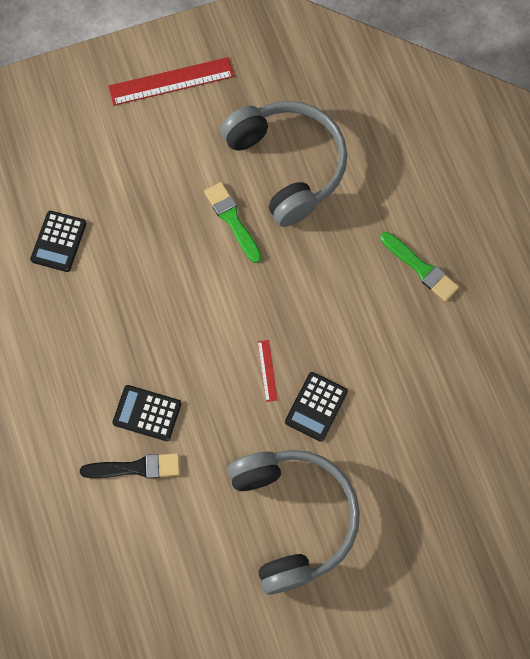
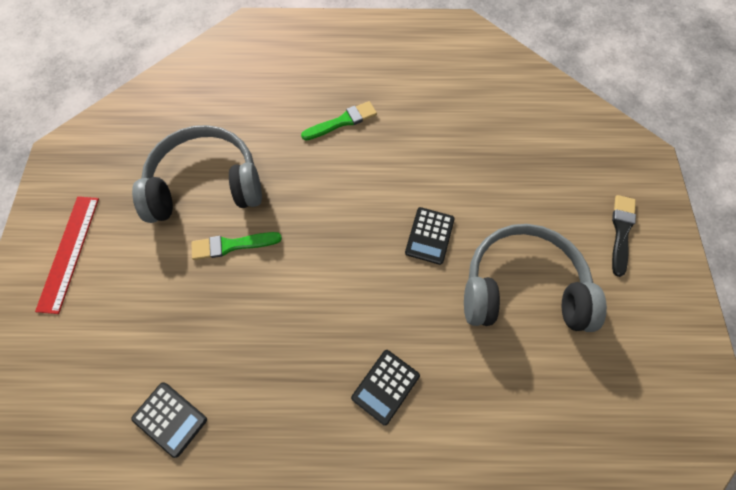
camera: 70 degrees left, 5 degrees down
(136, 468) = (436, 416): black brush -> black brush (621, 231)
(267, 370) = (383, 263): red ruler -> none
(316, 407) = (429, 236): black calculator -> black calculator turned 60 degrees clockwise

